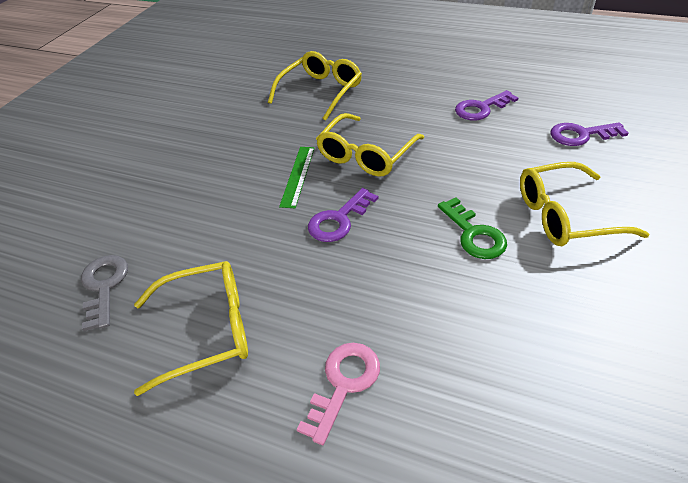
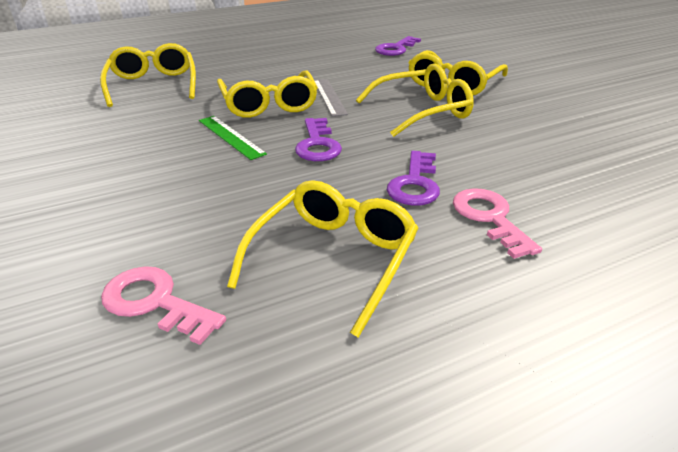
camera: 50 degrees left, 10 degrees down
(104, 286) = (155, 302): grey key -> pink key
(422, 170) = (329, 96): none -> grey ruler
(474, 234) = (421, 111): green key -> yellow glasses
(481, 108) = (311, 56): purple key -> purple key (415, 184)

